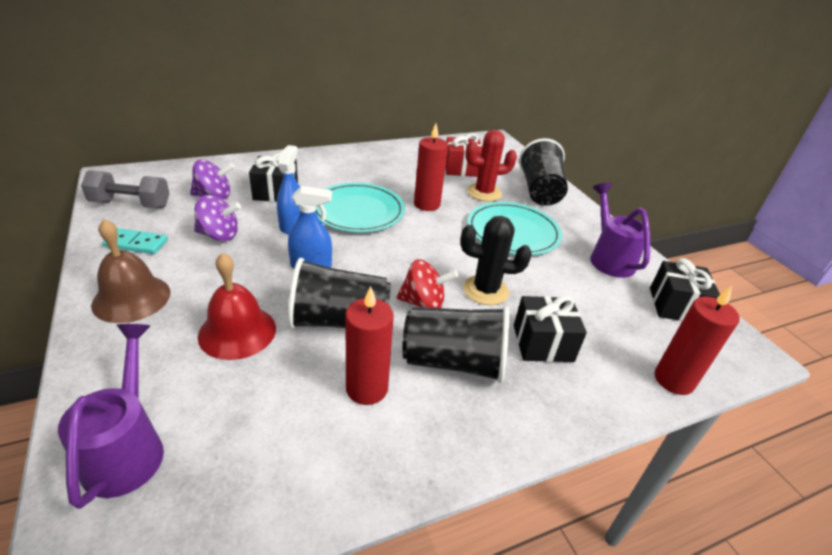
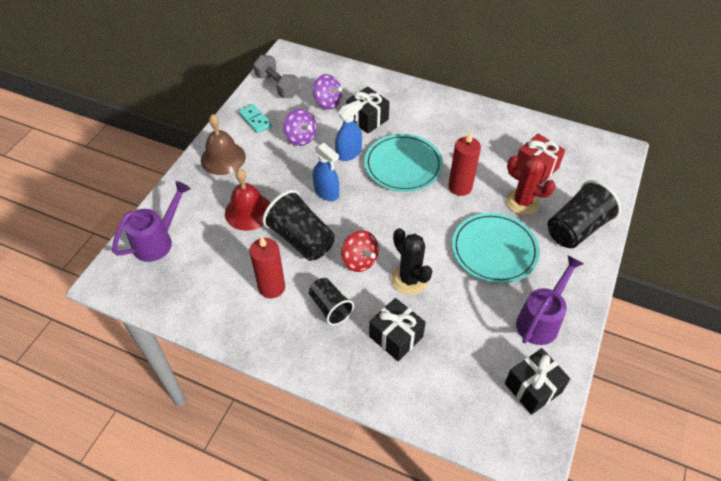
camera: 50 degrees right, 15 degrees up
(454, 362) = (330, 307): black cup -> black cup, size x0.62
(673, 380) = (444, 421): red candle -> none

